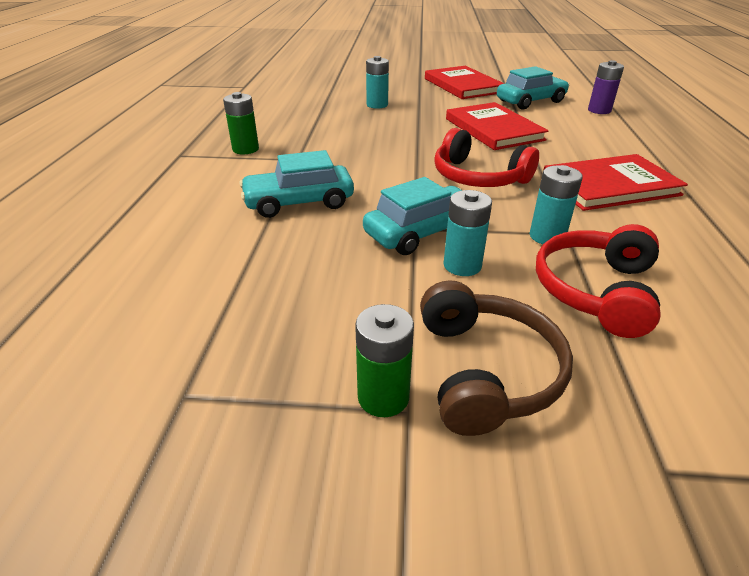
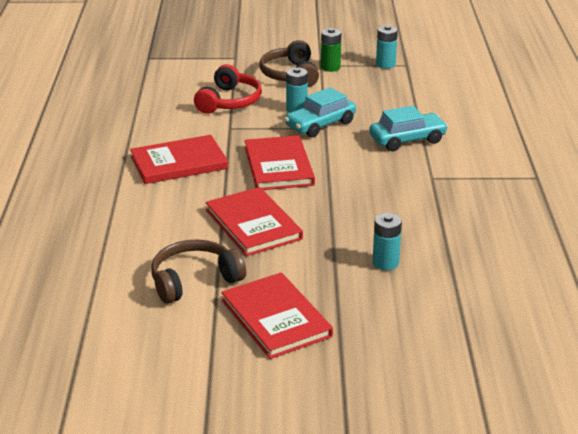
camera: 175 degrees right, 5 degrees down
(245, 149) = (485, 186): green battery -> none
(478, 177) = (278, 166): red headphones -> red book
(530, 101) = (194, 280): turquoise car -> brown headphones
(547, 236) = (243, 125): turquoise battery -> turquoise battery (385, 64)
(599, 110) = (119, 264): purple battery -> none

